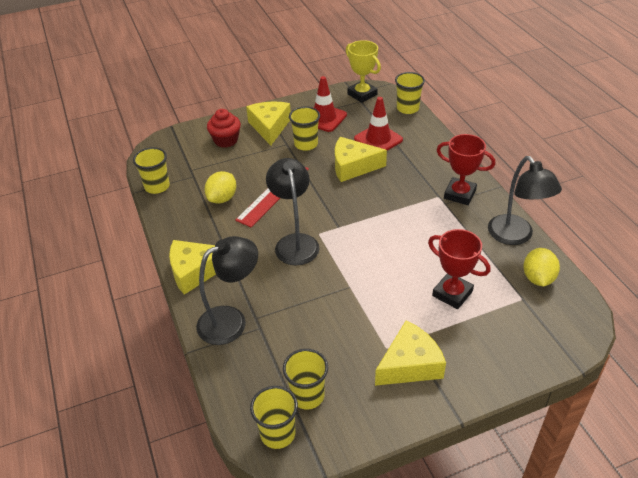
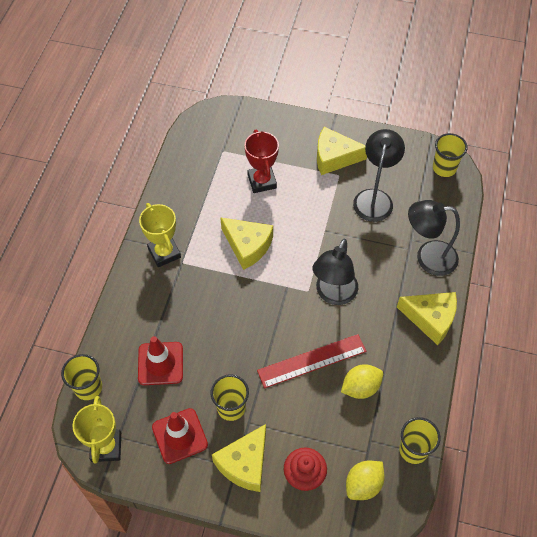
camera: 145 degrees left, 15 degrees up
(307, 395) = (411, 177): yellow cup -> none
(353, 166) = (216, 344): yellow cheese -> yellow cheese (247, 246)
(459, 194) = (164, 253): red trophy -> yellow trophy
(515, 236) = (171, 192): black lamp -> black lamp (374, 198)
(538, 278) = (196, 156): yellow lemon -> yellow lemon (363, 485)

